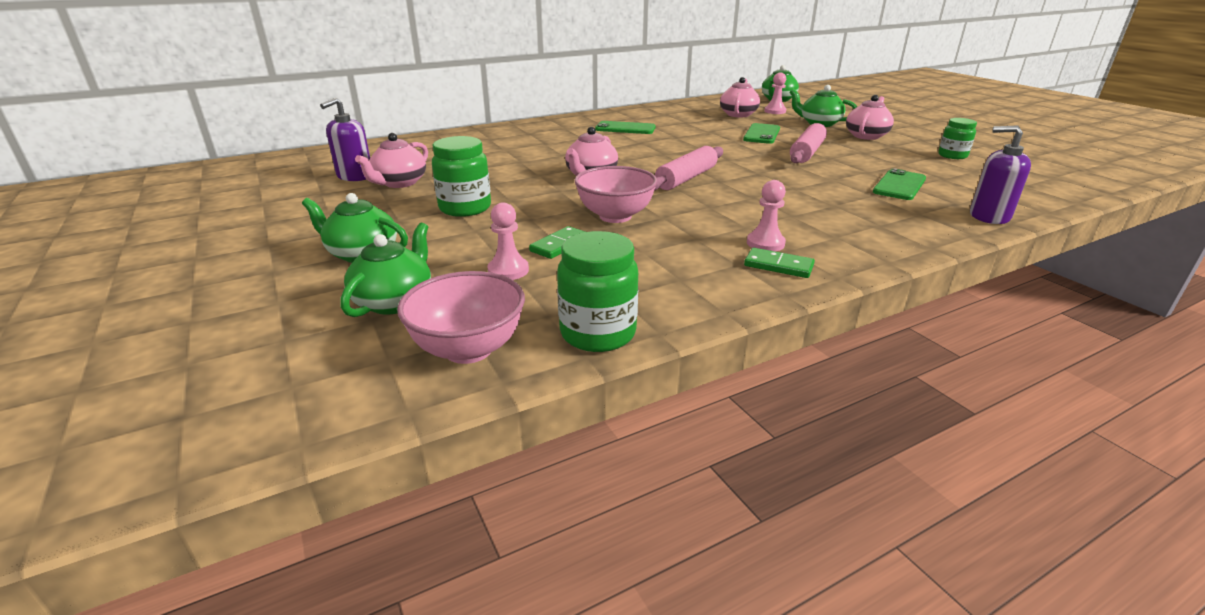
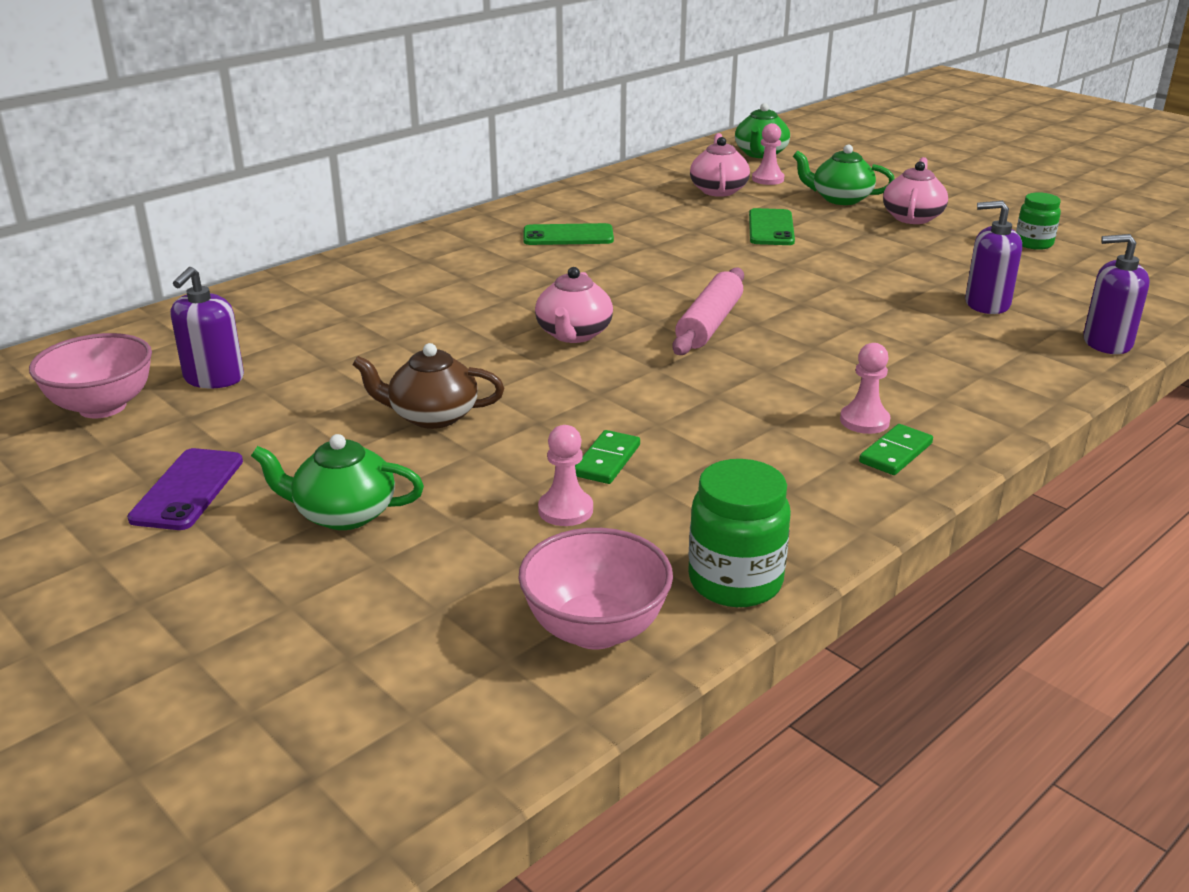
camera: 15 degrees left, 0 degrees up
(283, 229) = (188, 490): none -> purple phone
(394, 301) = (449, 579): green teapot -> none
(399, 183) = (296, 383): pink teapot -> none
(465, 208) = (432, 416): green jar -> brown teapot
(615, 216) = (651, 403): pink bowl -> pink bowl (102, 407)
(778, 266) = (895, 453): green domino -> green domino turned 60 degrees counterclockwise
(807, 152) = (847, 257): pink rolling pin -> none
(899, 185) = (986, 304): green phone -> purple soap dispenser

